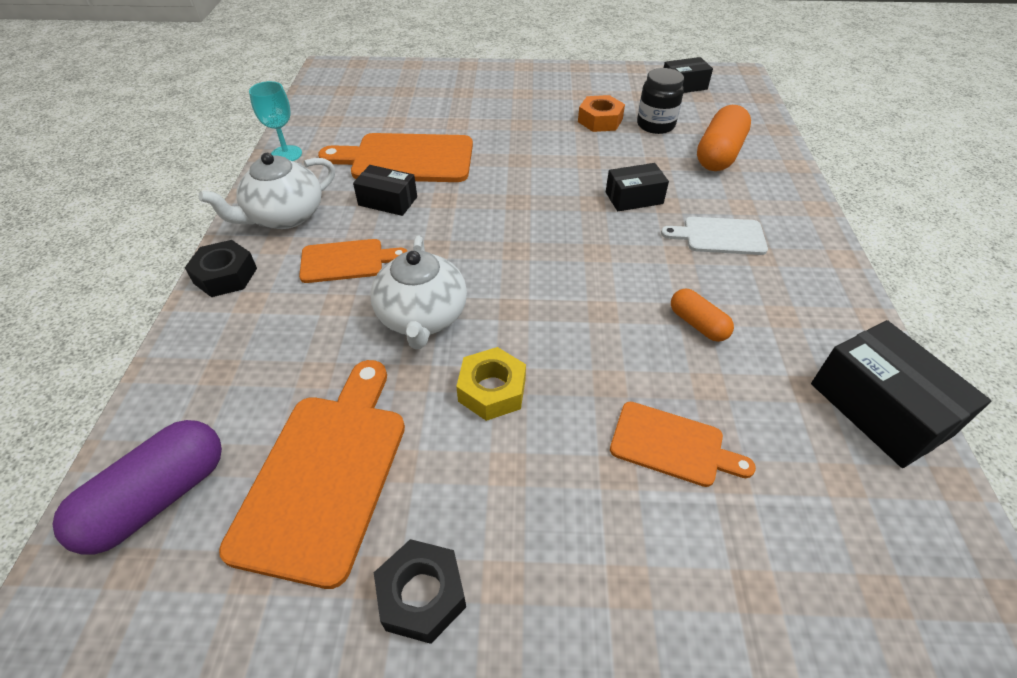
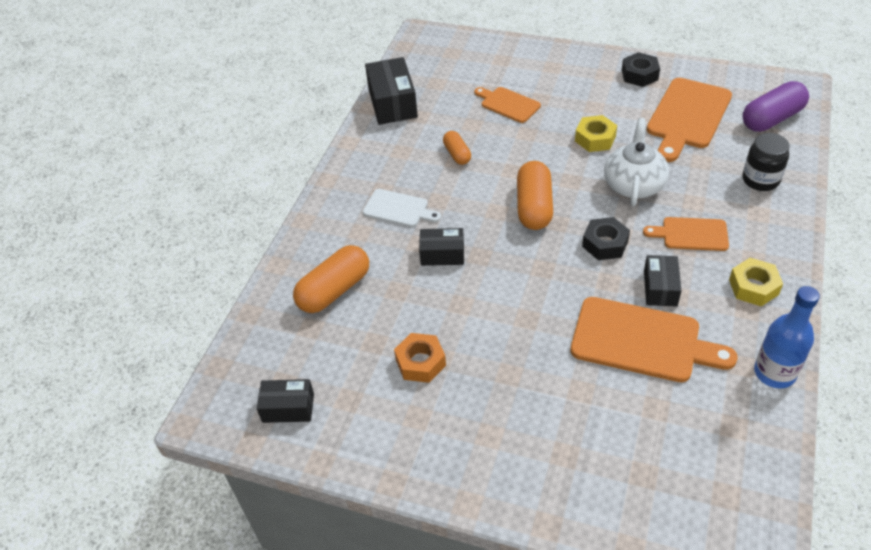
camera: 160 degrees left, 0 degrees up
(225, 275) = (785, 237): black nut -> black nut (605, 244)
(284, 216) = (753, 287): white teapot -> yellow nut
(286, 154) = (774, 373): turquoise goblet -> blue bottle
(388, 201) = (660, 288): black box -> black box turned 60 degrees clockwise
(552, 264) = (534, 207): none -> orange capsule
(655, 125) = (366, 343): black jar -> black jar (760, 180)

